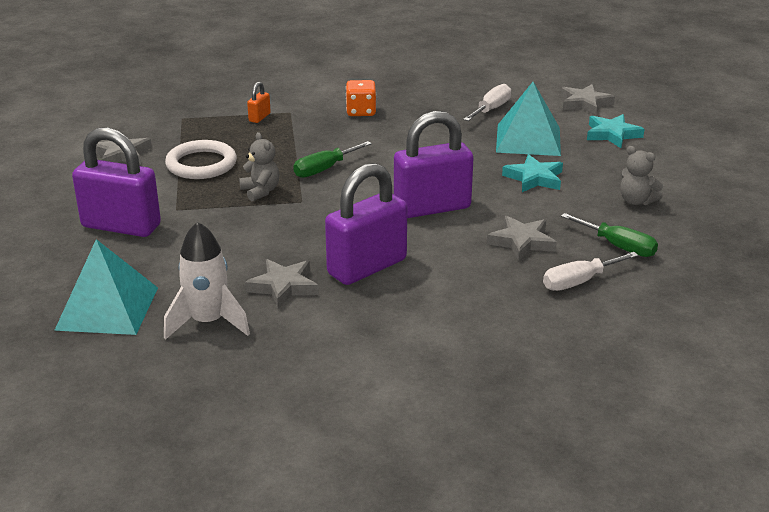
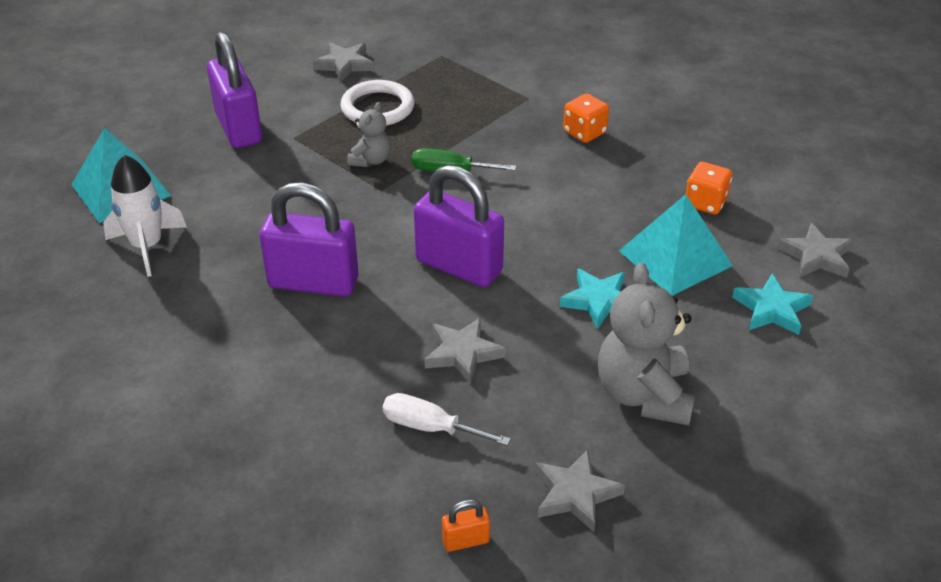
camera: 50 degrees right, 10 degrees up
(259, 117) = (495, 89): orange padlock -> orange padlock (465, 540)
(283, 287) = (235, 255): grey star -> grey star (575, 494)
(491, 109) = (705, 203): white screwdriver -> orange dice
(618, 246) = (531, 424): green screwdriver -> none
(636, 201) = (644, 395): grey teddy bear -> grey teddy bear, size x1.88

